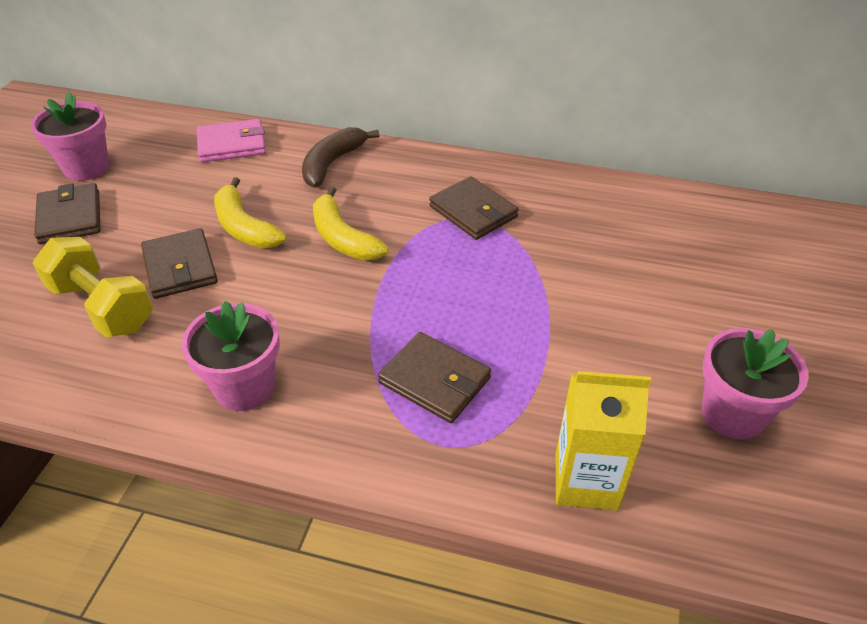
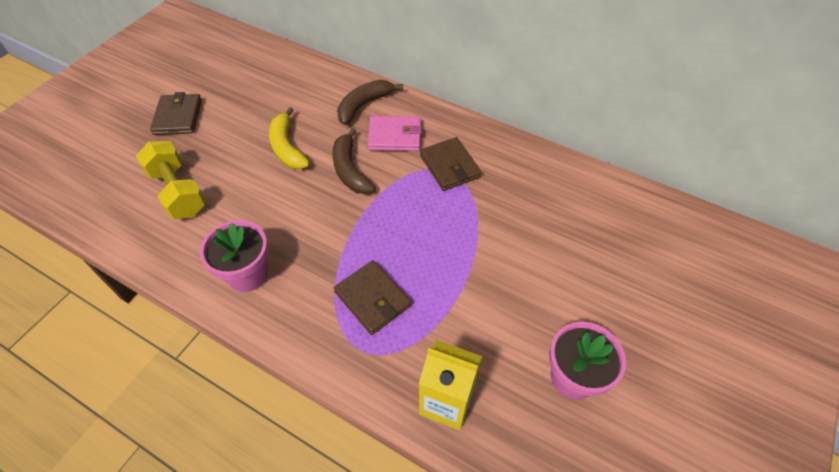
camera: 15 degrees right, 10 degrees up
(86, 167) = (199, 78): pink flower pot -> none
(180, 267) = (235, 171): brown wallet -> none
(232, 145) = (300, 76): pink wallet -> pink wallet (394, 136)
(342, 238) = (350, 170): yellow banana -> brown banana

